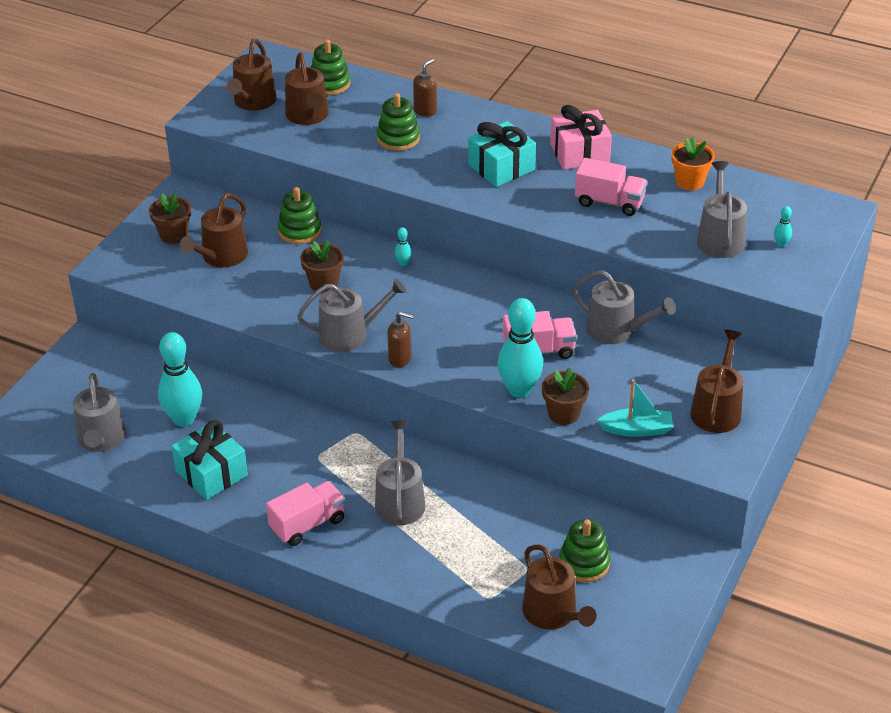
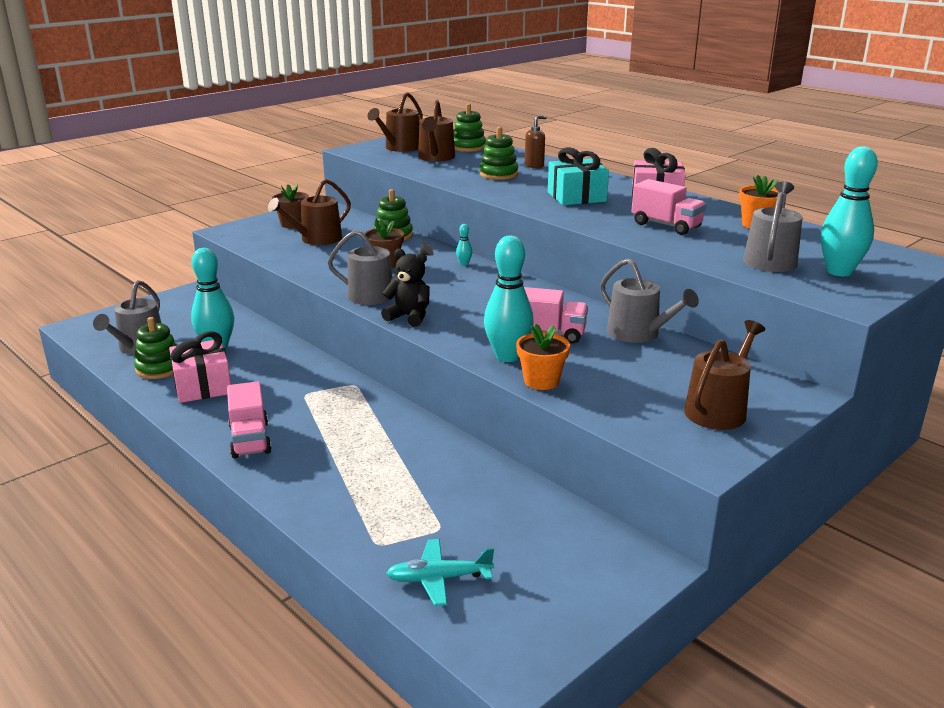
camera: 20 degrees right, 15 degrees down
(211, 473) = (203, 386): turquoise gift -> pink gift
(307, 524) = (250, 440): pink truck -> pink truck turned 90 degrees clockwise
(400, 359) = (409, 317): brown soap dispenser -> black teddy bear
(400, 500) = (352, 441): grey watering can -> none
(553, 613) = (439, 578): brown watering can -> turquoise plane
(563, 414) = (541, 381): brown flower pot -> orange flower pot
(584, 563) = (507, 538): green stacking toy -> green stacking toy (159, 368)
(637, 429) = (615, 408): turquoise boat -> none
(781, 244) = (839, 271): turquoise bowling pin -> turquoise bowling pin, size x2.42

